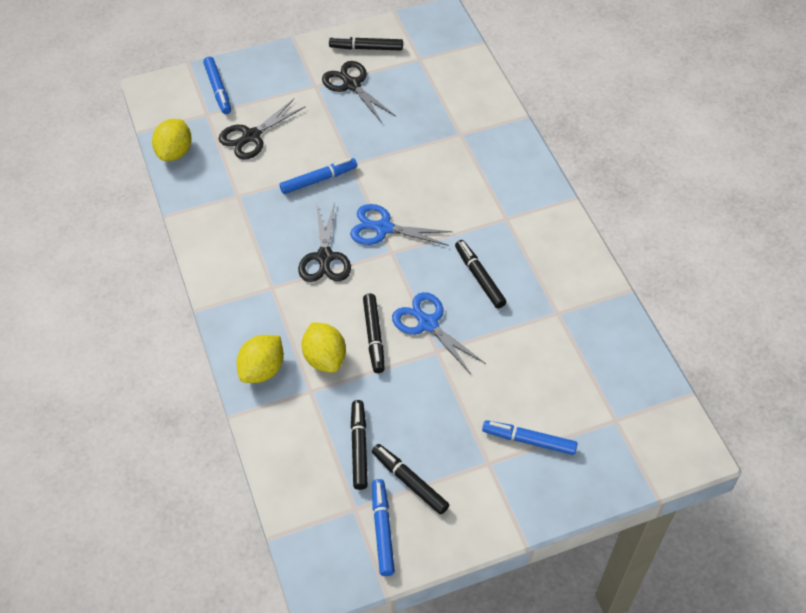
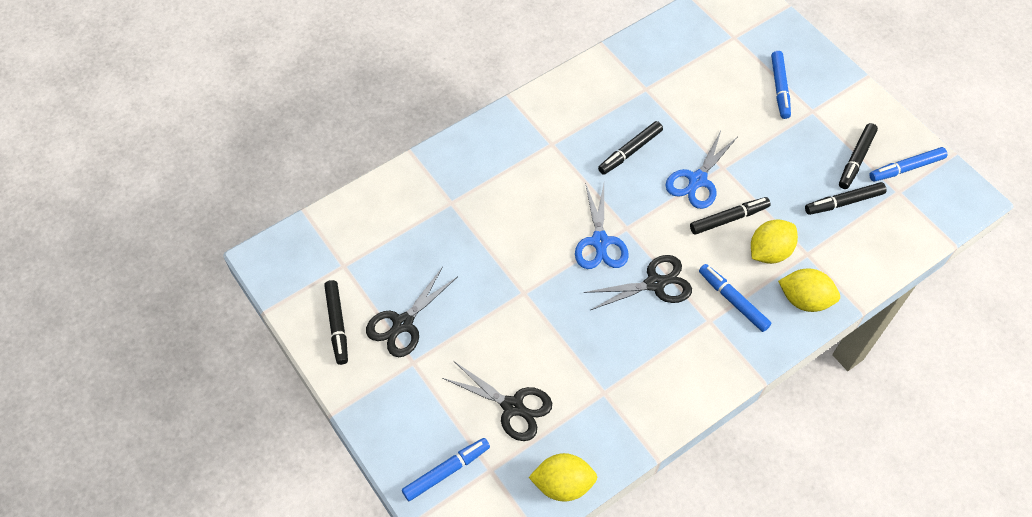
camera: 105 degrees left, 5 degrees up
(318, 180) = (556, 318): blue marker -> blue marker (733, 300)

